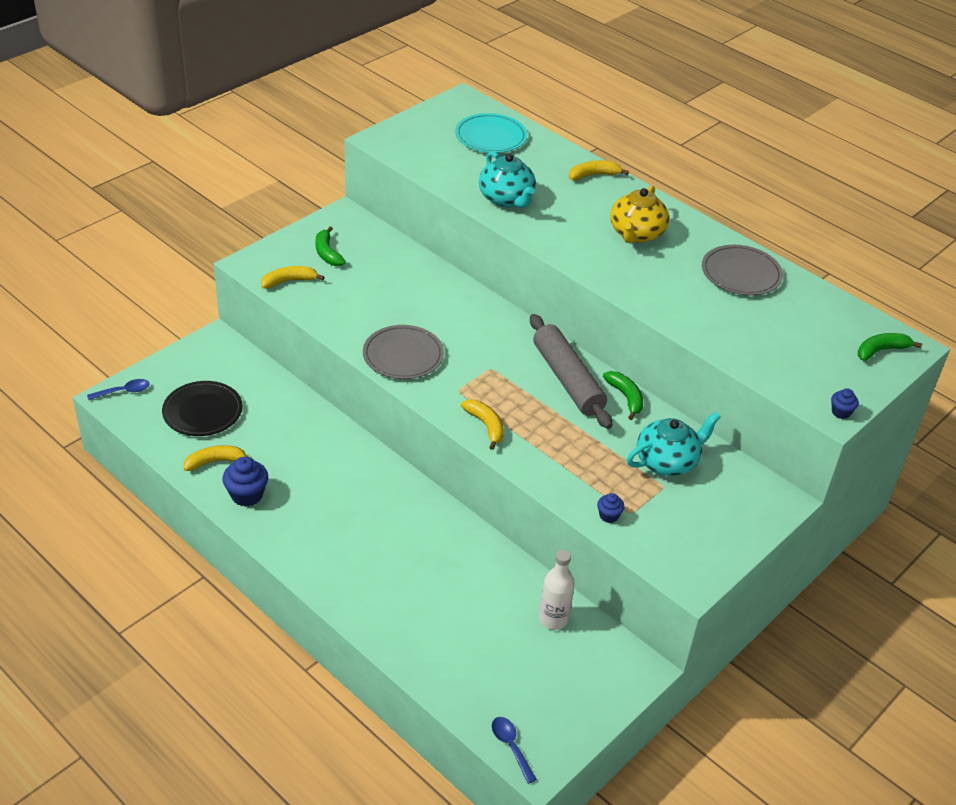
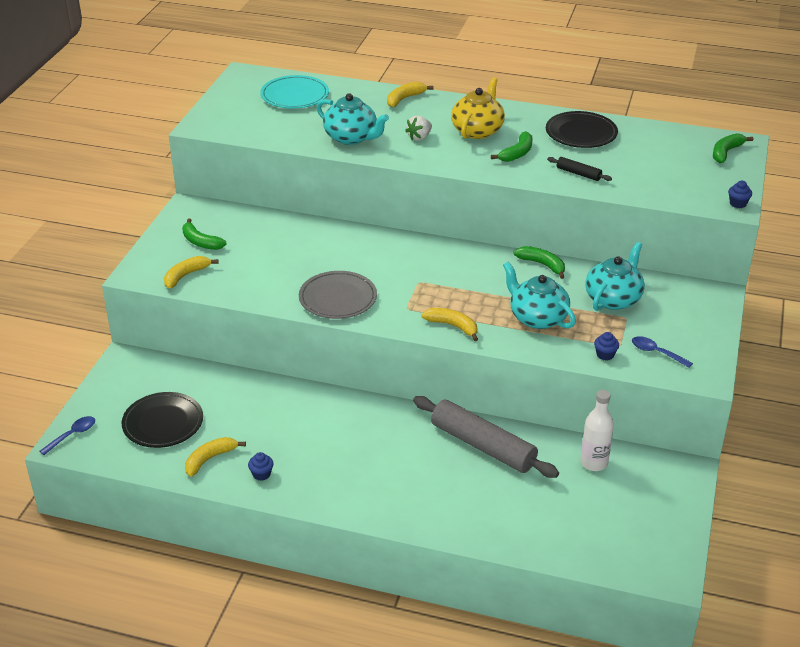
camera: 25 degrees left, 5 degrees down
(247, 495) = (261, 474): blue cupcake -> blue cupcake, size x0.56
(511, 746) = (641, 571): blue spoon -> blue spoon (656, 353)
(567, 379) = (486, 268): grey rolling pin -> grey rolling pin (483, 446)
(572, 221) = (419, 137): none -> white strawberry
(574, 450) = (537, 318): none -> turquoise teapot
(636, 234) = (477, 130): yellow teapot -> yellow teapot turned 150 degrees counterclockwise
(655, 272) = (517, 153): none -> green banana
(698, 316) = (578, 173): none -> black rolling pin
(741, 274) = (581, 133): grey plate -> black plate

